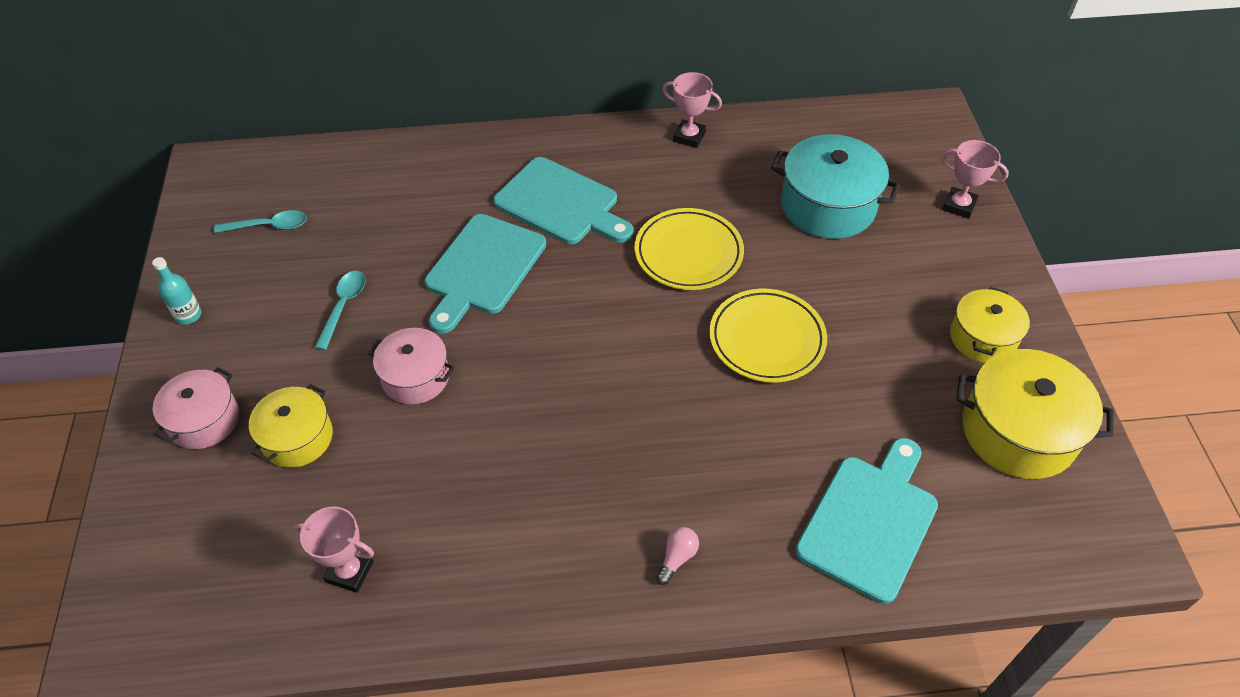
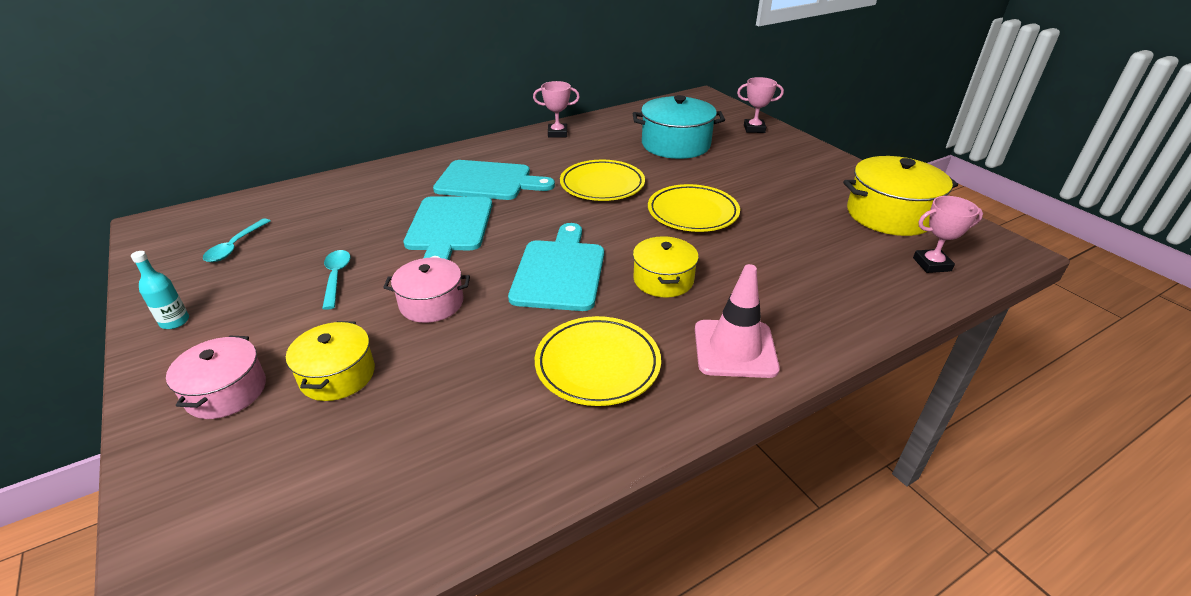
camera: 25 degrees left, 15 degrees down
(269, 226) = (235, 246): turquoise spoon -> turquoise spoon turned 135 degrees clockwise
(349, 572) = (450, 458): pink trophy -> pink trophy (932, 264)
(529, 521) = (597, 364): none -> yellow plate
(677, 558) = (735, 349): pink light bulb -> pink traffic cone
(870, 521) = (848, 284): turquoise cutting board -> turquoise cutting board (560, 271)
(982, 337) = (825, 179): yellow pot -> yellow pot (663, 280)

